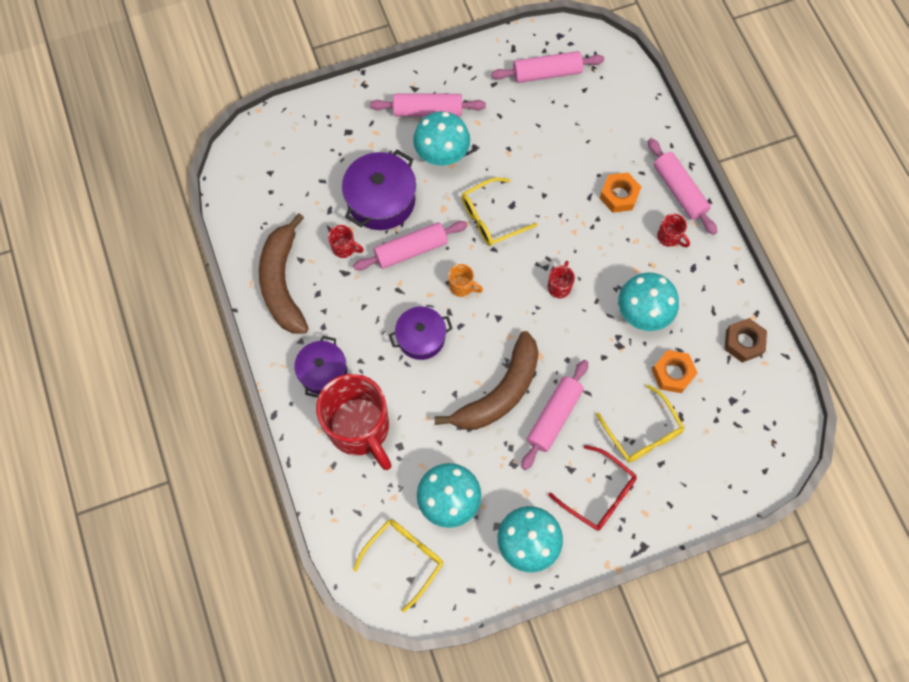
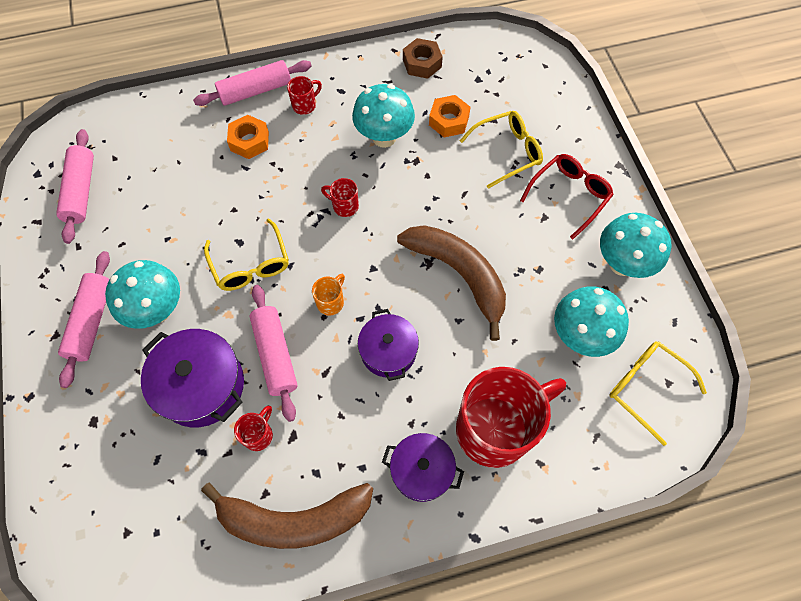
camera: 85 degrees left, 5 degrees down
(554, 416) = (488, 226): pink rolling pin -> none

